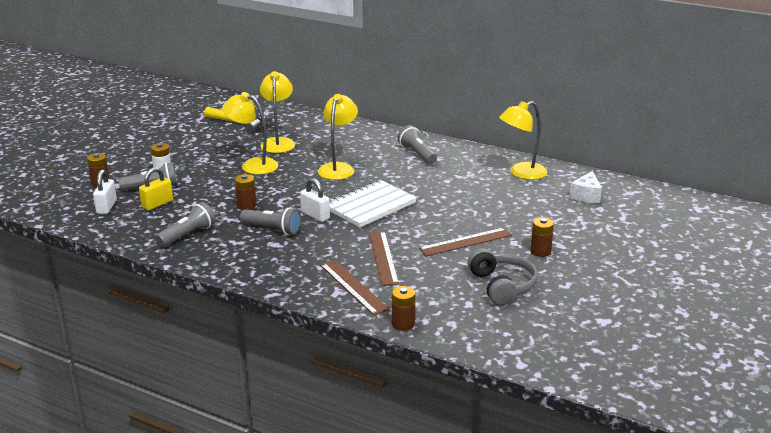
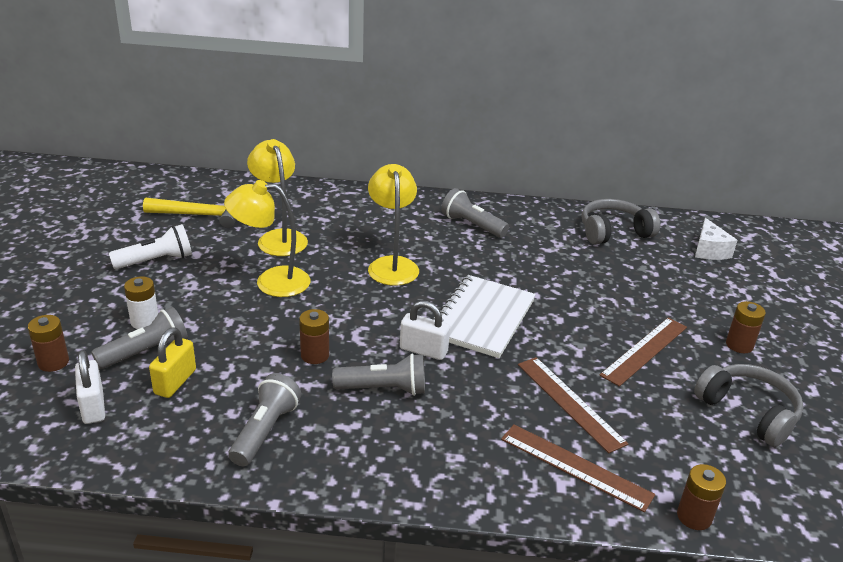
camera: 25 degrees left, 5 degrees up
(192, 144) = (156, 261): none -> white flashlight
(521, 173) = (613, 232): yellow lamp -> grey headphones

